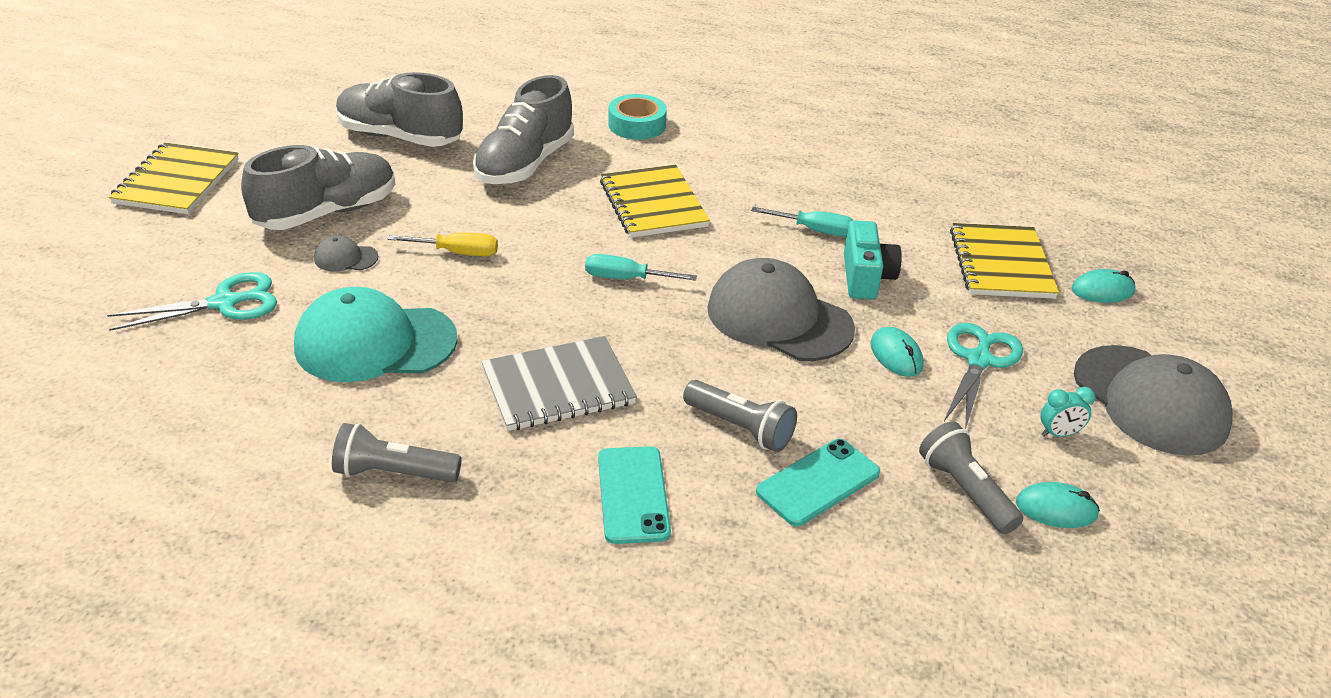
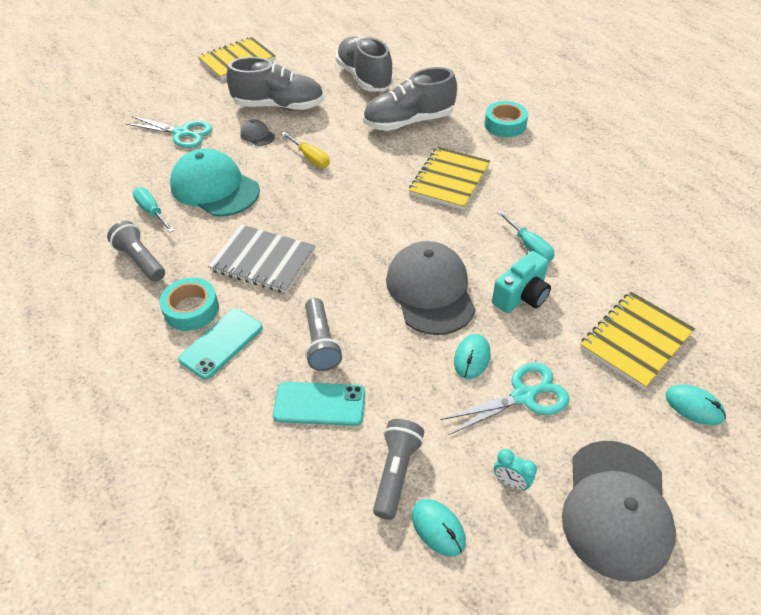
camera: 45 degrees right, 10 degrees up
(545, 484) = (191, 309): none -> turquoise tape
(626, 279) = (375, 218): turquoise screwdriver -> turquoise screwdriver (152, 212)

